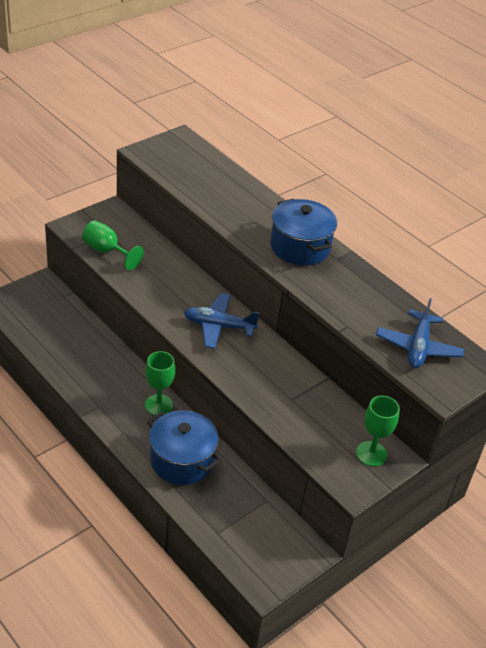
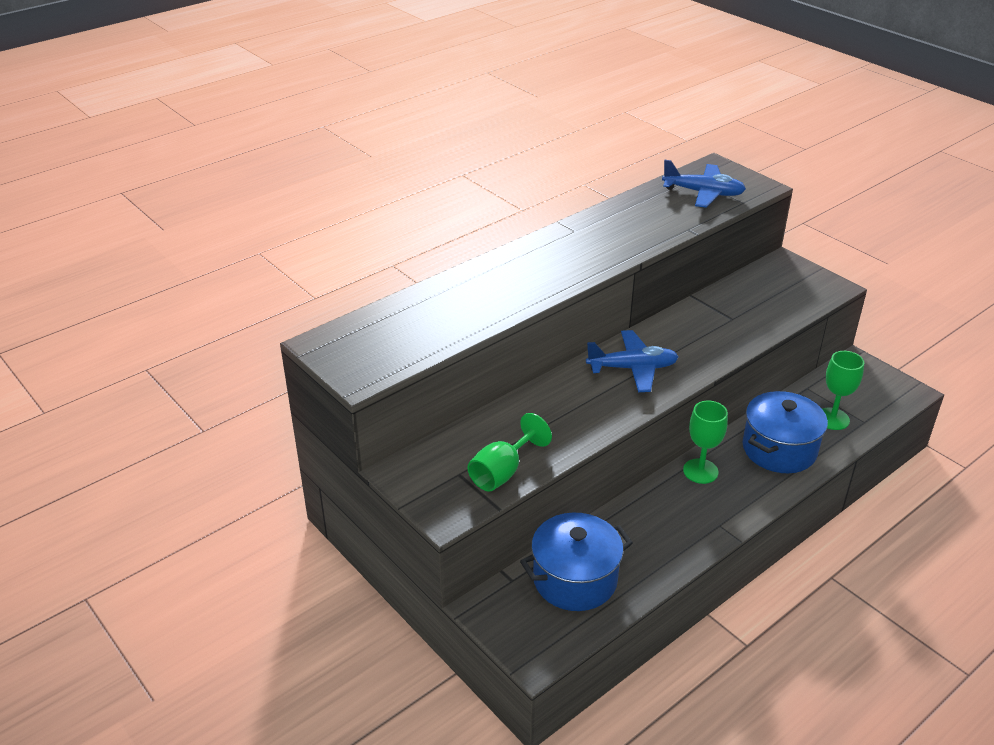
camera: 85 degrees left, 5 degrees down
(218, 326) = (632, 368): blue plane -> blue plane turned 105 degrees counterclockwise
(300, 247) = (560, 253): blue pot -> blue pot (575, 579)
(371, 454) = (785, 275): green goblet -> green goblet (832, 419)

